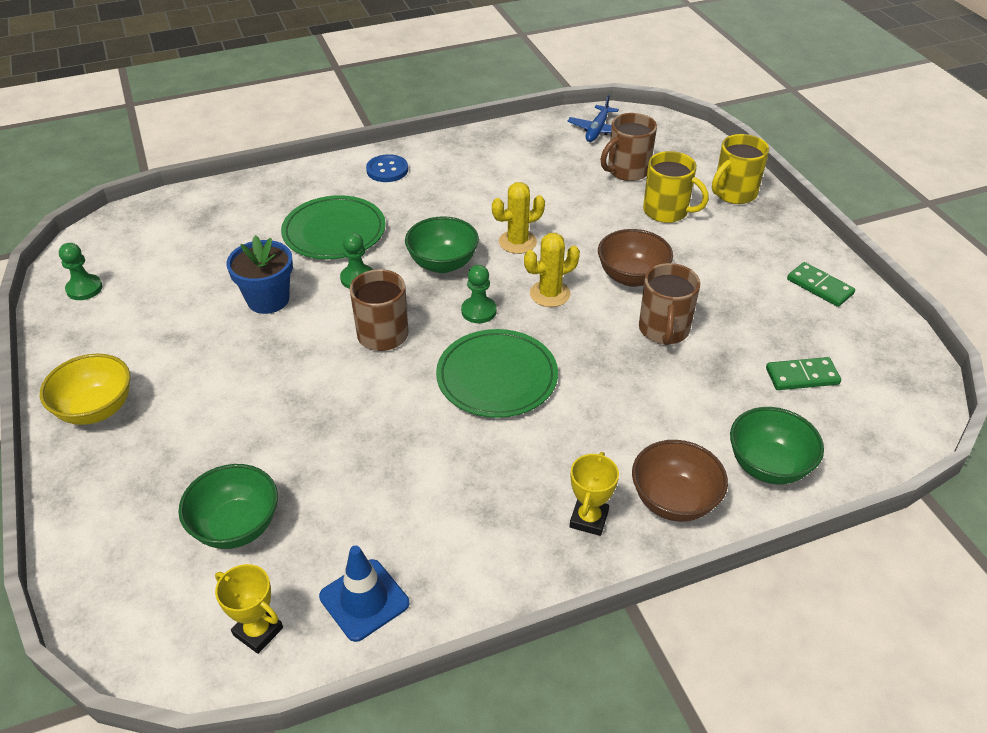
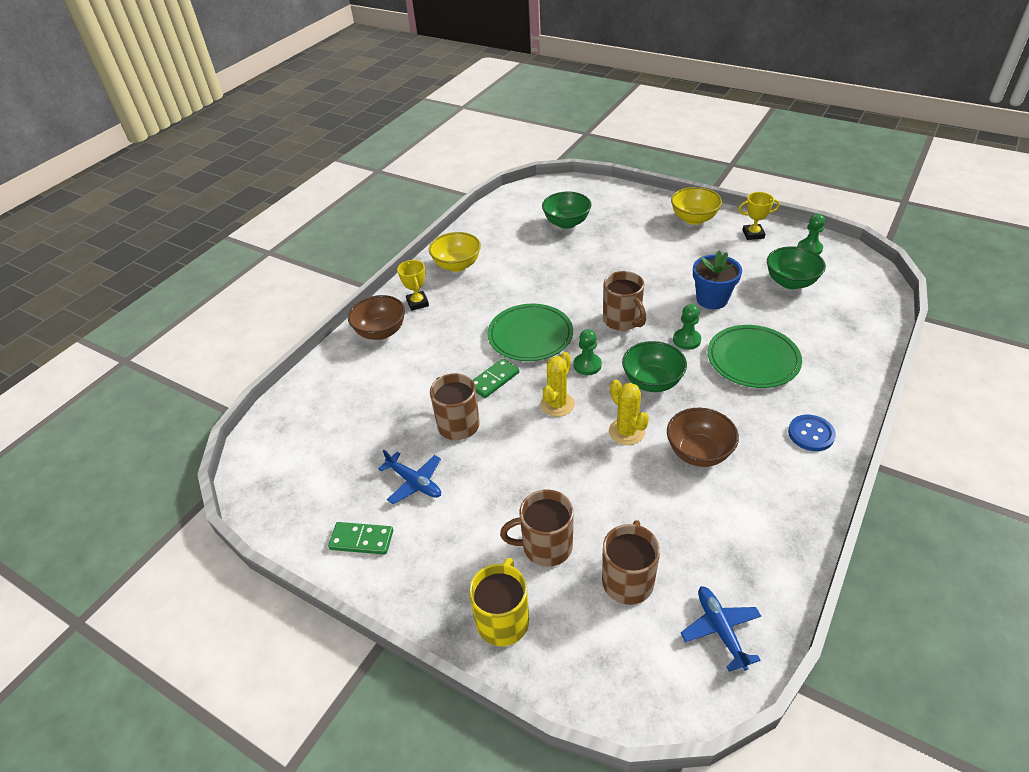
camera: 145 degrees right, 0 degrees up
(258, 631) = (513, 208): yellow trophy -> yellow trophy (753, 234)
(364, 600) = (485, 233): blue traffic cone -> none
(474, 555) = (457, 265): none -> yellow bowl
(517, 242) = (626, 432): yellow cactus -> yellow cactus turned 60 degrees counterclockwise
(631, 277) = (515, 454): brown bowl -> brown bowl (698, 453)
(666, 211) = (546, 546): yellow mug -> brown mug
(744, 304) = (414, 482): none -> blue plane
(768, 466) = (338, 376): green bowl -> green bowl (790, 282)
(802, 376) = (342, 445): green domino -> green domino (494, 380)

